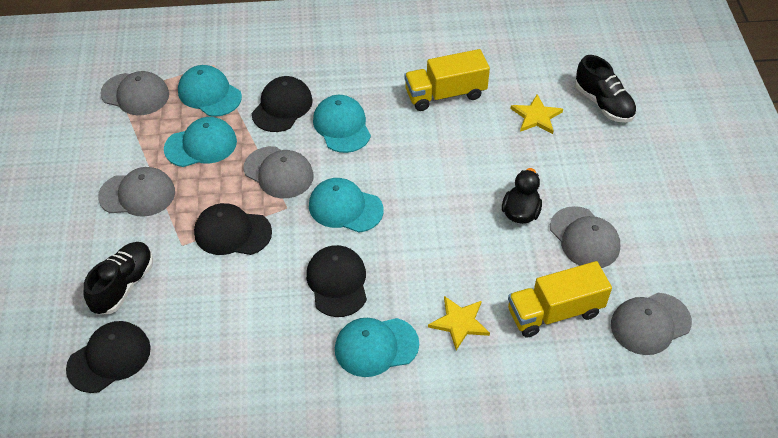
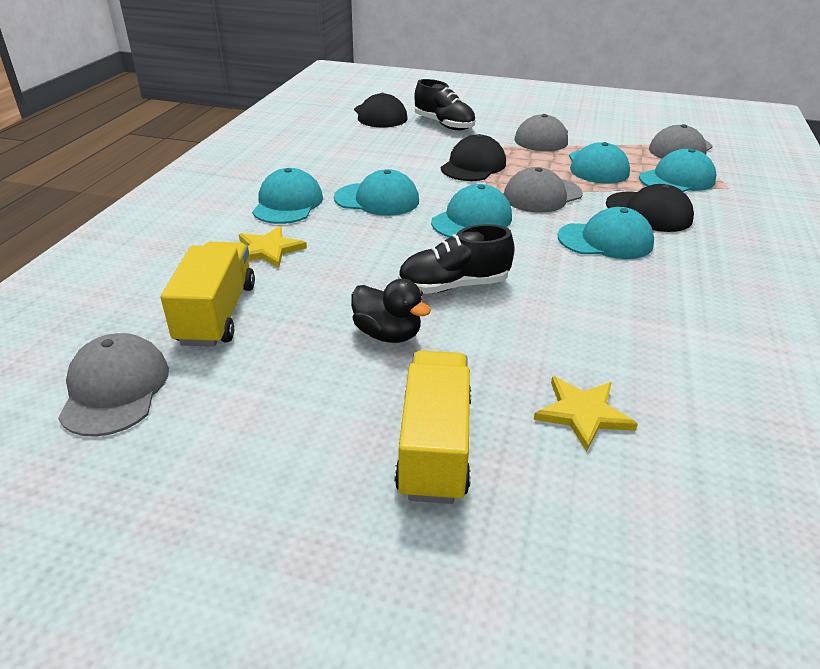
camera: 110 degrees right, 15 degrees down
(337, 282) = (377, 199): black cap -> turquoise cap
(445, 94) = (656, 331): yellow truck -> yellow truck (434, 446)
(584, 238) = (302, 379): grey cap -> none
(603, 104) = (598, 526): black shoe -> black shoe (453, 286)

